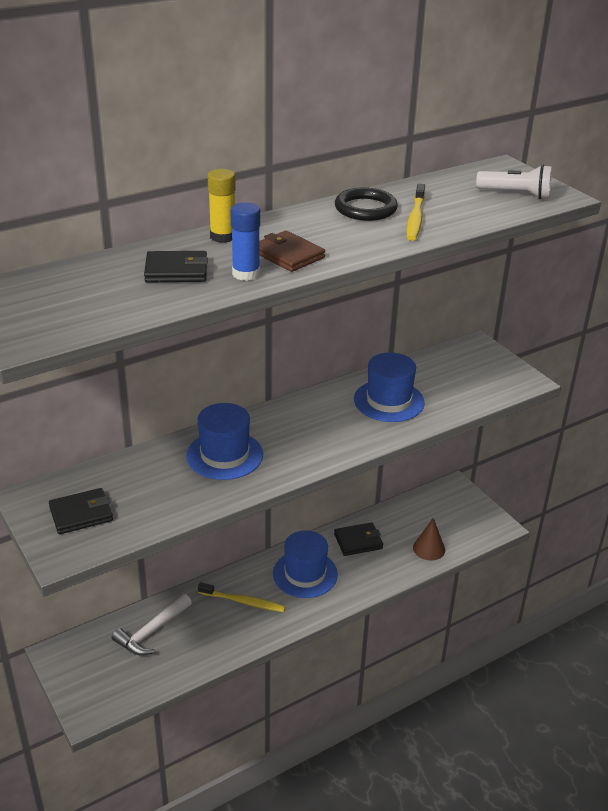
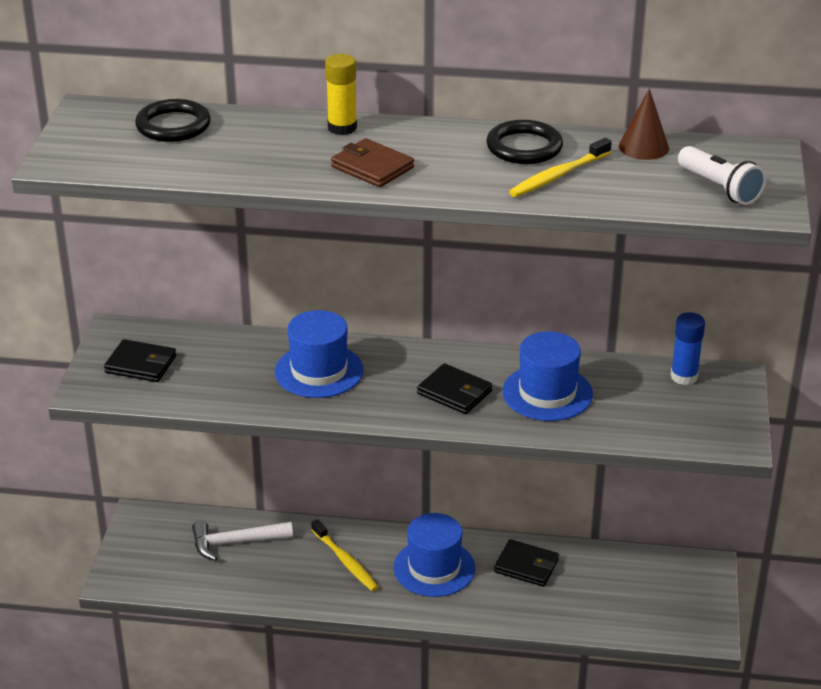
camera: 40 degrees right, 0 degrees up
(86, 278) = (173, 125): none -> black ring
(176, 271) = (253, 146): black wallet -> black wallet (454, 392)
(246, 274) = (307, 171): blue glue stick -> blue glue stick (684, 376)
(288, 255) = (372, 167): brown wallet -> brown wallet turned 45 degrees counterclockwise
(429, 548) = (596, 613): brown cone -> brown cone (643, 147)

